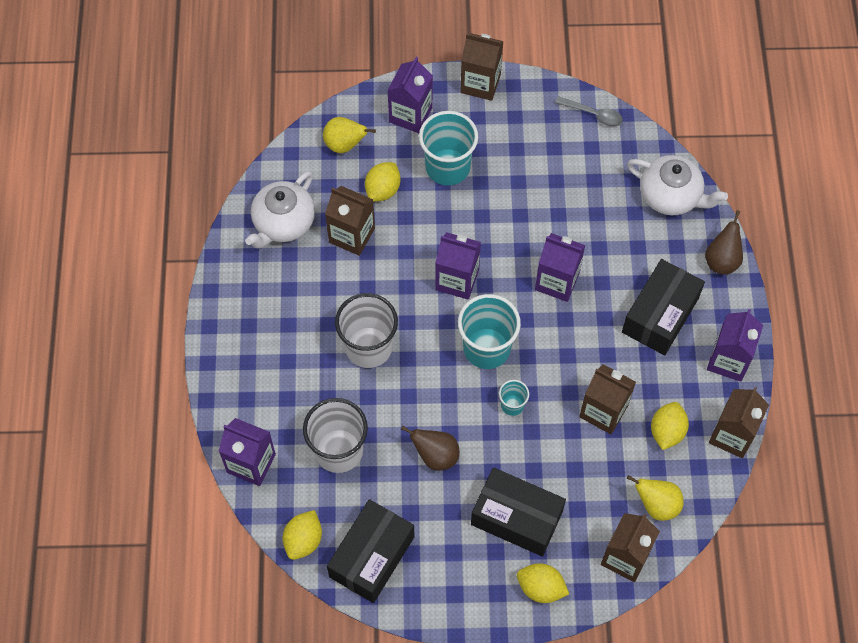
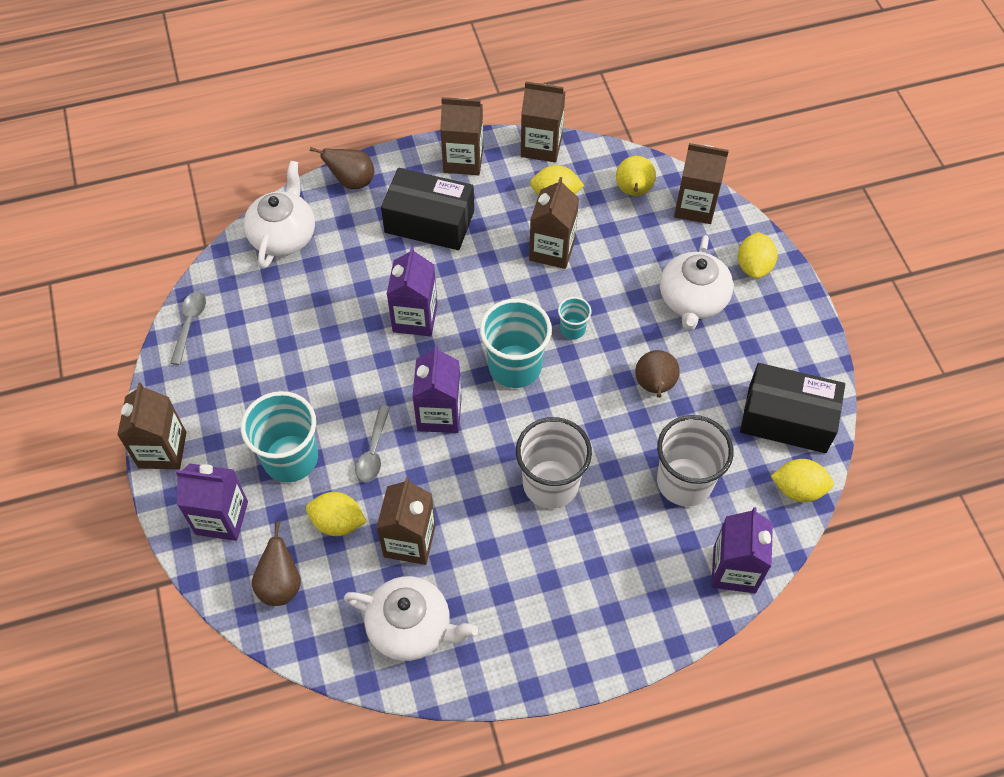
camera: 105 degrees left, 5 degrees down
(345, 145) = (280, 584): yellow pear -> brown pear
(437, 225) = (373, 451): none -> grey spoon
(516, 518) = (692, 300): black box -> white teapot
(728, 360) = (463, 160): purple carton -> brown carton

